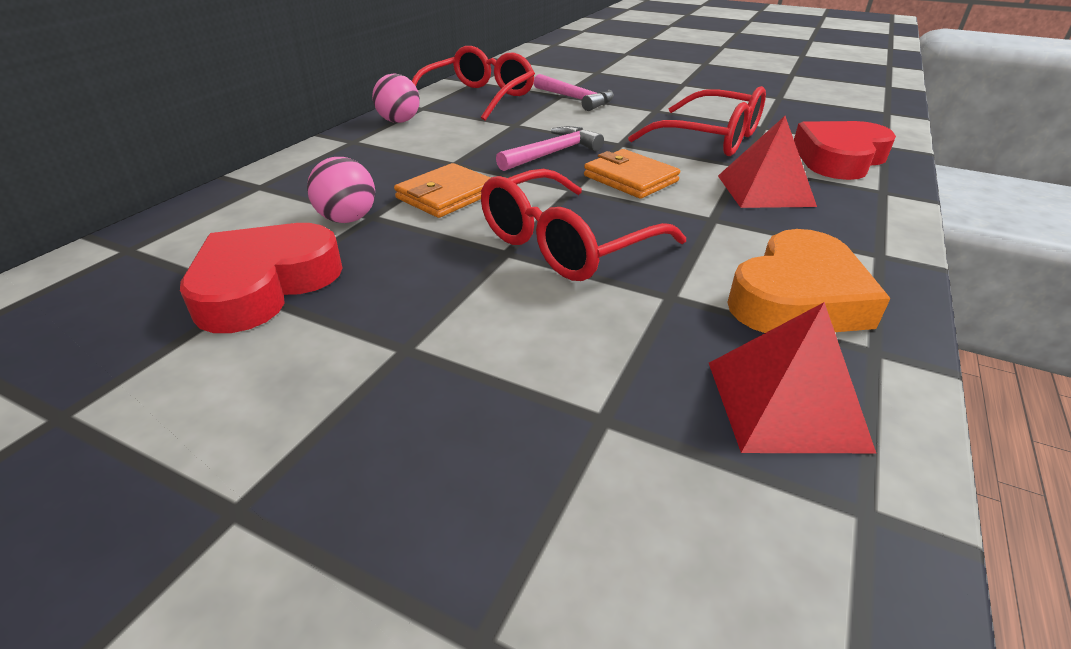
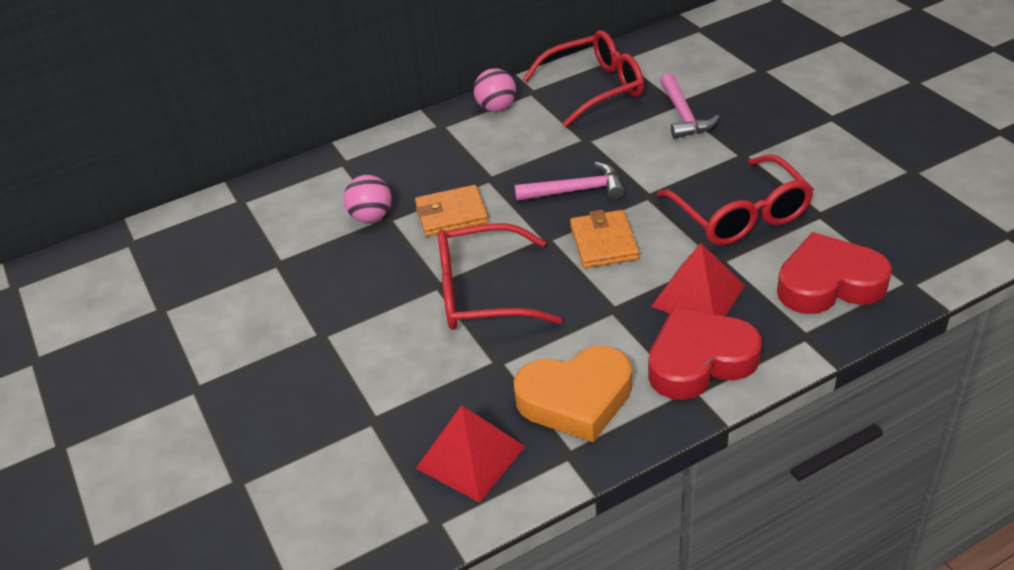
camera: 40 degrees right, 5 degrees up
(264, 285) = (288, 259): red heart -> red heart (699, 361)

